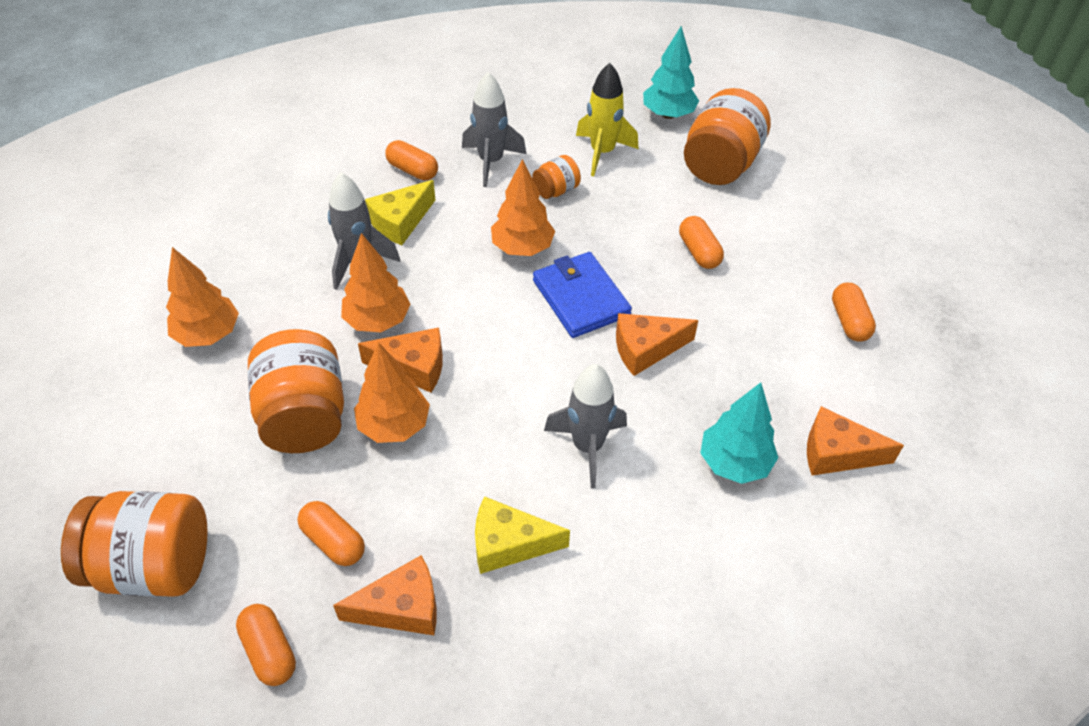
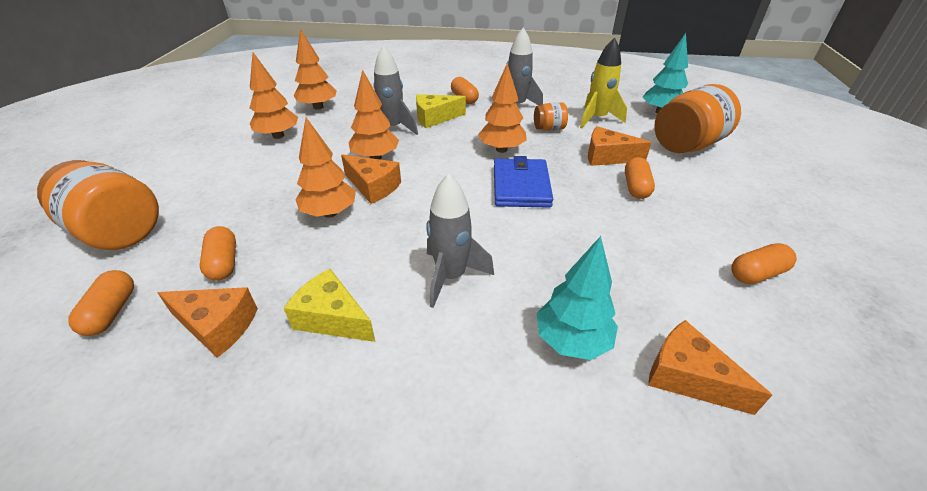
camera: 30 degrees right, 10 degrees down
(215, 259) = (318, 107): none -> orange tree
(304, 416) = (284, 189): orange jar -> none
(646, 349) = (548, 231): orange cheese -> orange cheese (607, 157)
(849, 321) = (756, 274): orange capsule -> orange capsule turned 45 degrees clockwise

